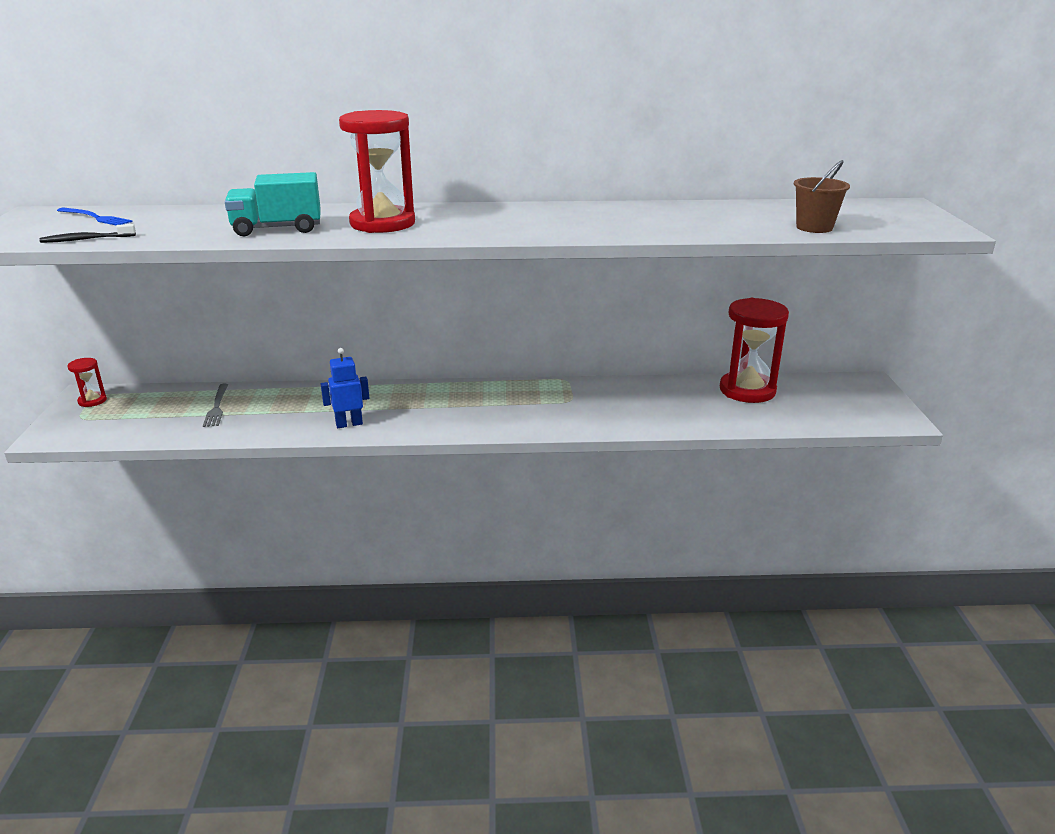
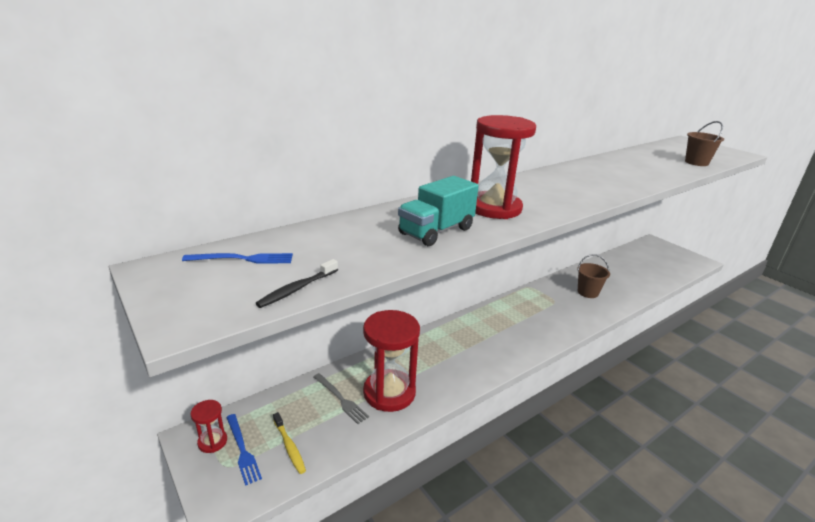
camera: 35 degrees left, 0 degrees up
(103, 412) = (242, 450): none -> blue fork
(134, 422) = (289, 446): none -> yellow toothbrush
(349, 424) = (461, 373): blue robot -> none
(633, 404) = (588, 292): none -> brown bucket
(747, 390) = (619, 264): red hourglass -> red hourglass (389, 393)

